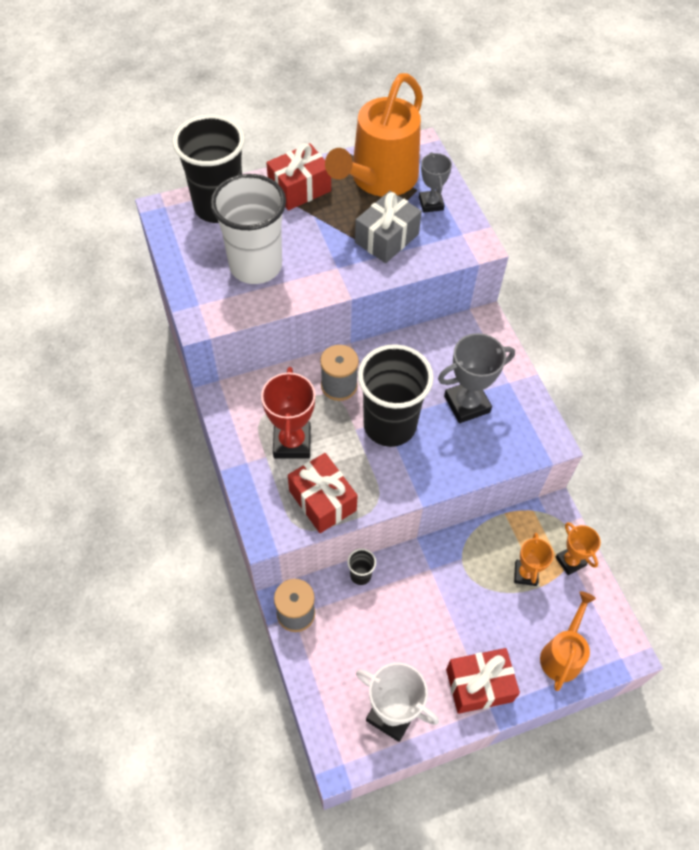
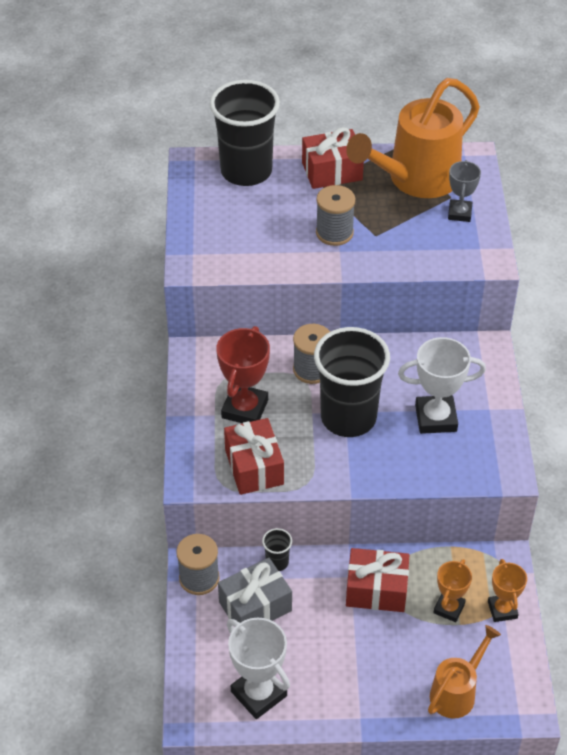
camera: 20 degrees right, 10 degrees down
(255, 266) = (260, 232): white cup -> none
(325, 250) = (334, 233): none -> grey spool
(386, 238) = (400, 235): grey gift -> grey gift (255, 606)
(467, 404) = (435, 418): grey trophy -> white trophy
(479, 685) = (357, 694): red gift -> red gift (376, 590)

